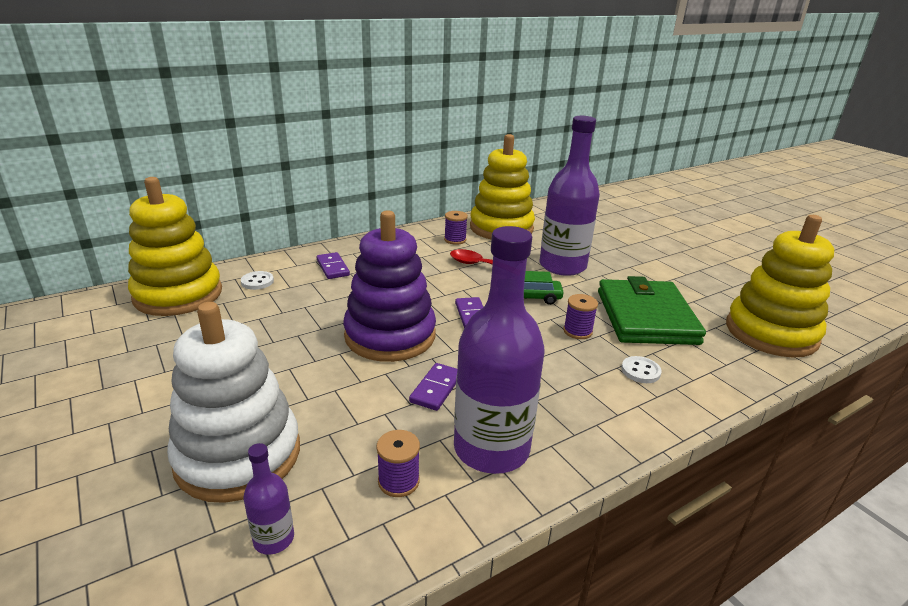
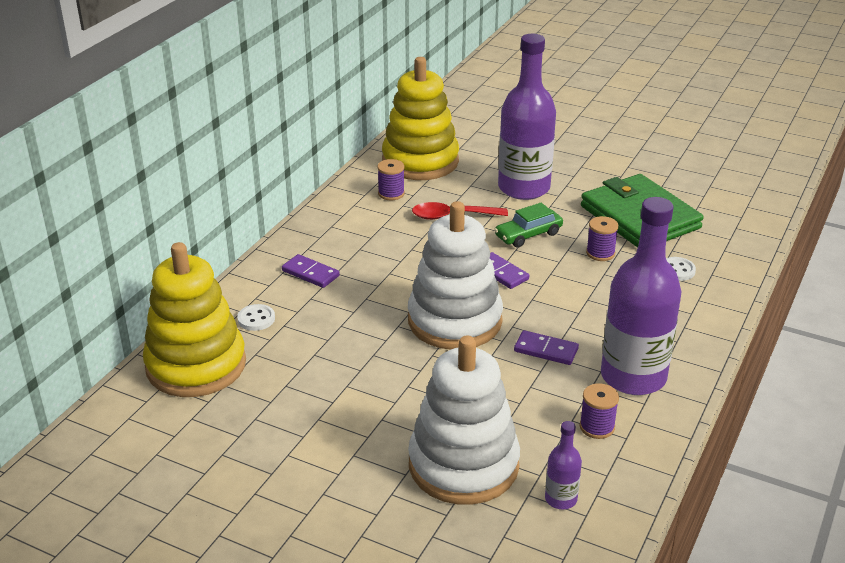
camera: 30 degrees left, 5 degrees up
(390, 335) = (454, 321): purple stacking toy -> white stacking toy
(436, 389) = (546, 350): purple domino -> purple domino turned 60 degrees counterclockwise
(771, 333) = (740, 196): yellow stacking toy -> none

